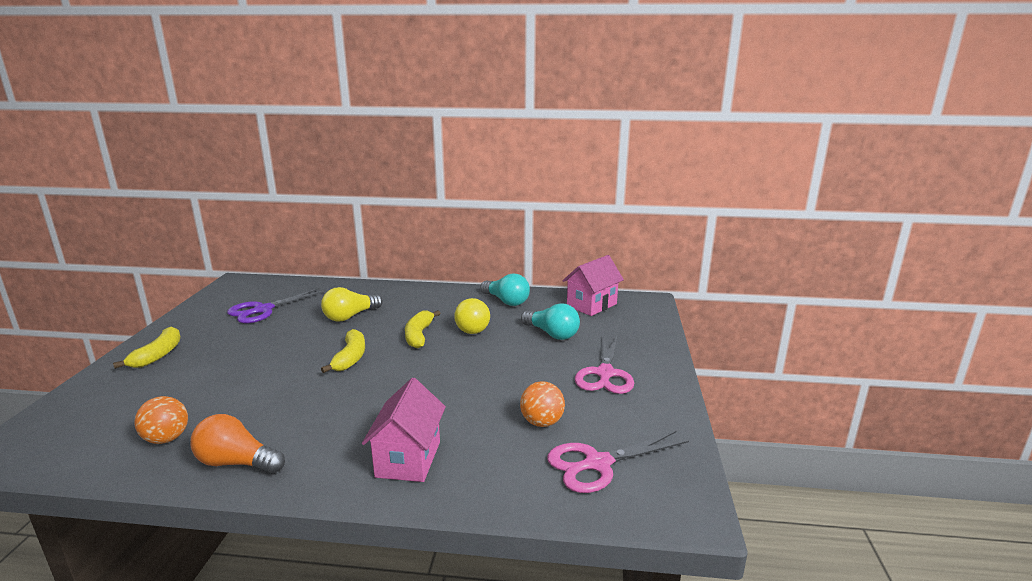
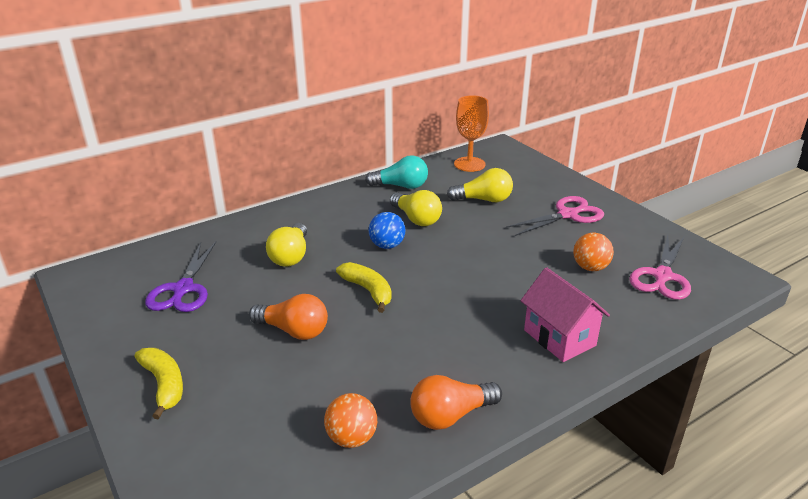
camera: 40 degrees left, 10 degrees up
(265, 360) = (293, 331): none -> orange light bulb
(419, 335) = (387, 245): yellow banana -> blue ball
(552, 334) = (483, 200): turquoise light bulb -> yellow light bulb
(591, 305) = (469, 164): pink house -> orange goblet
(605, 374) = (568, 215): pink scissors -> pink scissors turned 90 degrees counterclockwise

